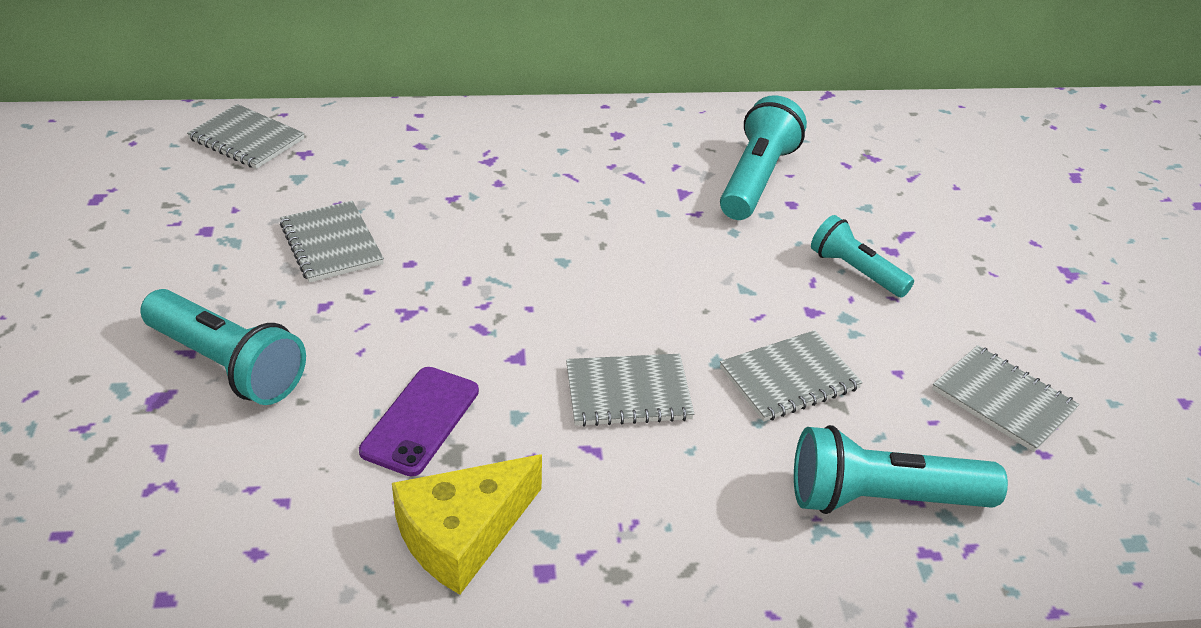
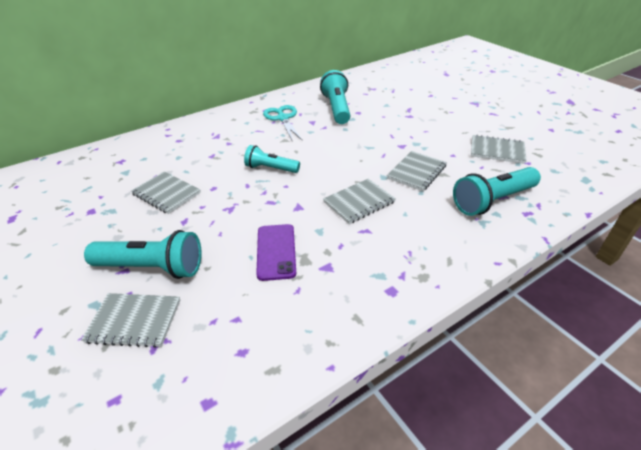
camera: 25 degrees left, 0 degrees up
(247, 139) = (84, 165): grey notebook -> grey notebook (134, 321)
(462, 534) = (340, 292): yellow cheese -> none
(634, 165) = (283, 118): none -> turquoise scissors
(855, 271) = (404, 127): turquoise flashlight -> turquoise flashlight (270, 168)

